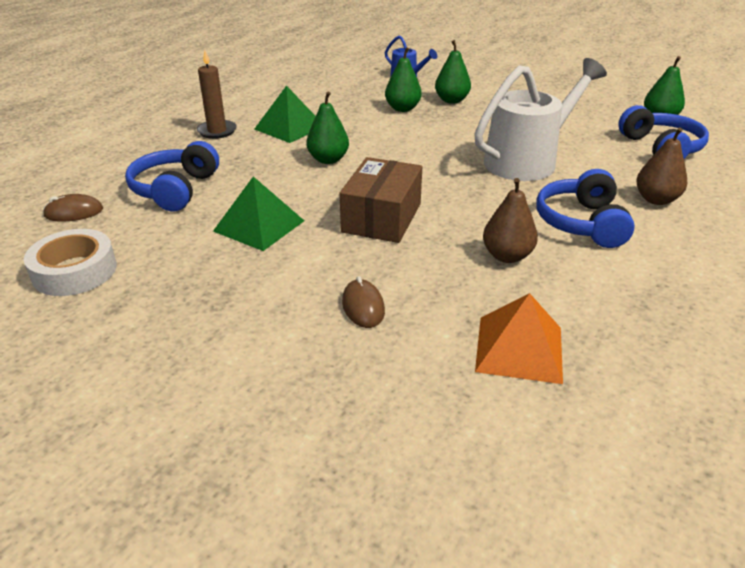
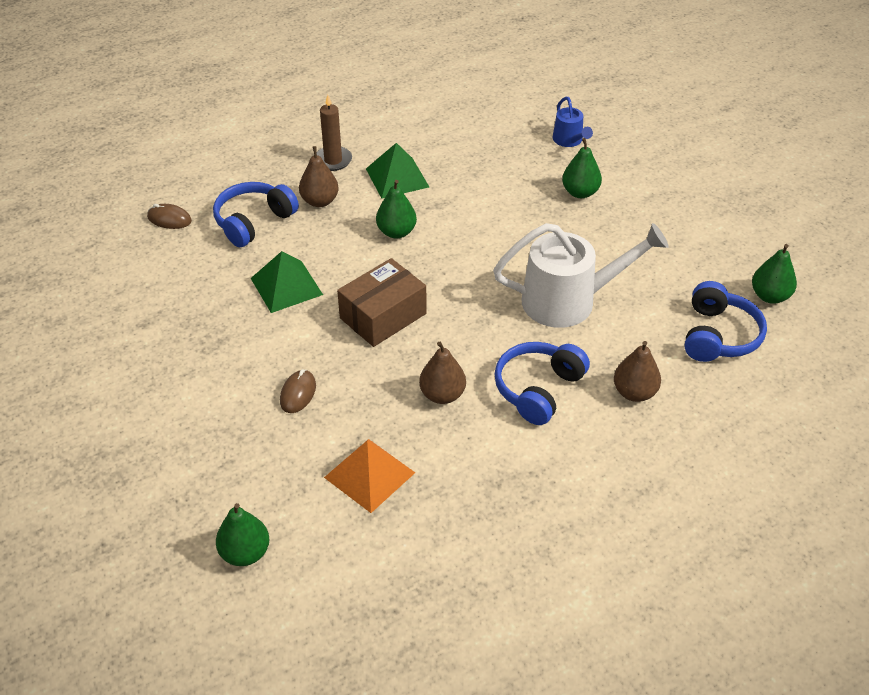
camera: 30 degrees right, 10 degrees up
(74, 271) = (138, 279): white tape -> none
(231, 159) = (320, 201): none -> brown pear
(402, 109) = (521, 188): green pear -> green pear (245, 553)

